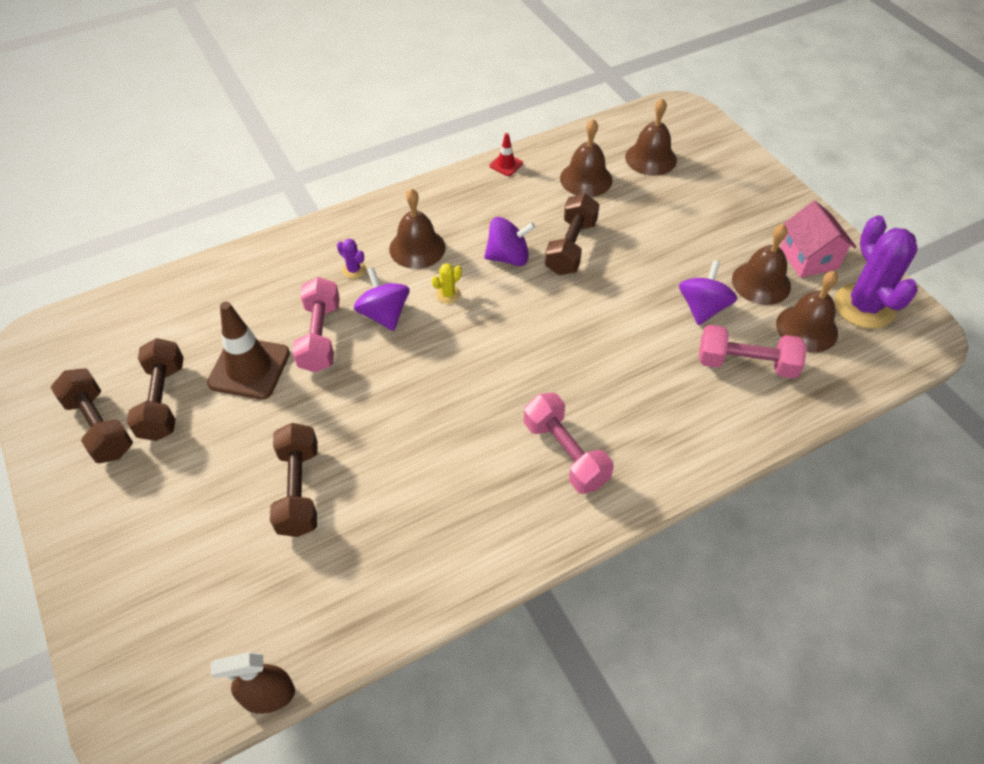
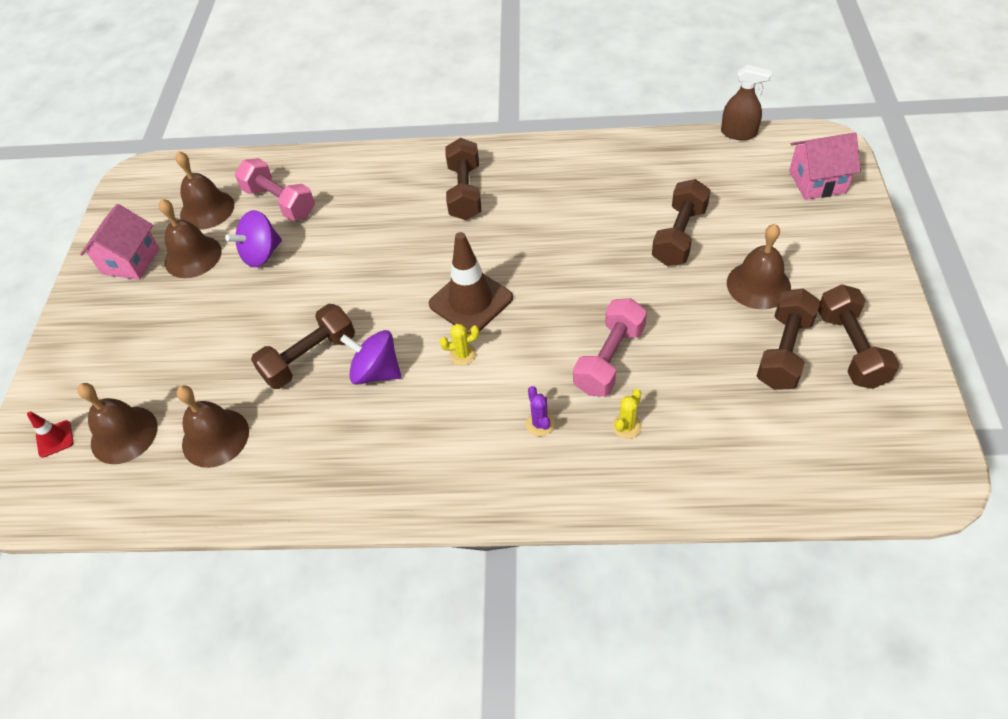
camera: 145 degrees left, 0 degrees up
(147, 642) = (817, 182): none -> pink house
(249, 368) = (691, 352): brown traffic cone -> brown traffic cone (470, 301)
(284, 292) = (626, 426): none -> yellow cactus
(384, 314) = (536, 358): purple spinning top -> none
(417, 248) = (458, 423): brown bell -> brown bell (758, 285)
(506, 165) = (278, 502): red traffic cone -> red traffic cone (55, 439)
(565, 453) = (465, 192): pink dumbbell -> brown dumbbell
(864, 306) = (147, 209): purple cactus -> none

